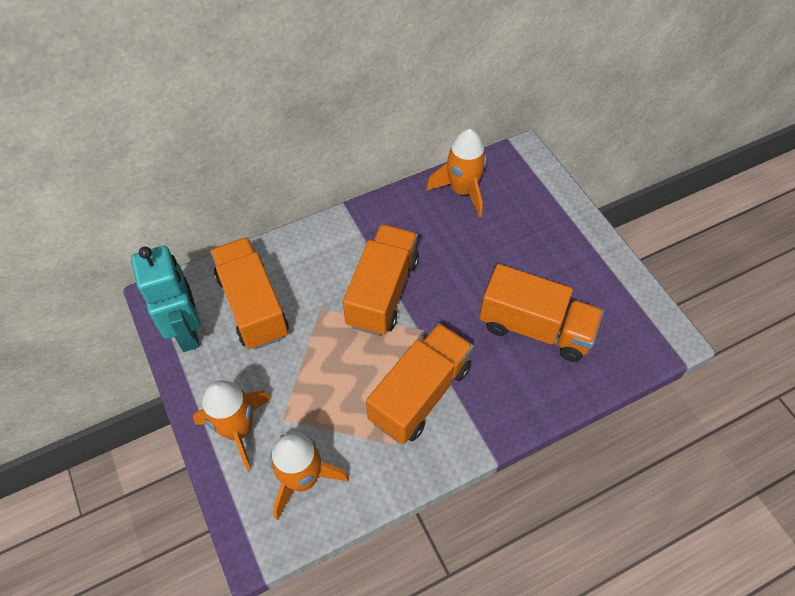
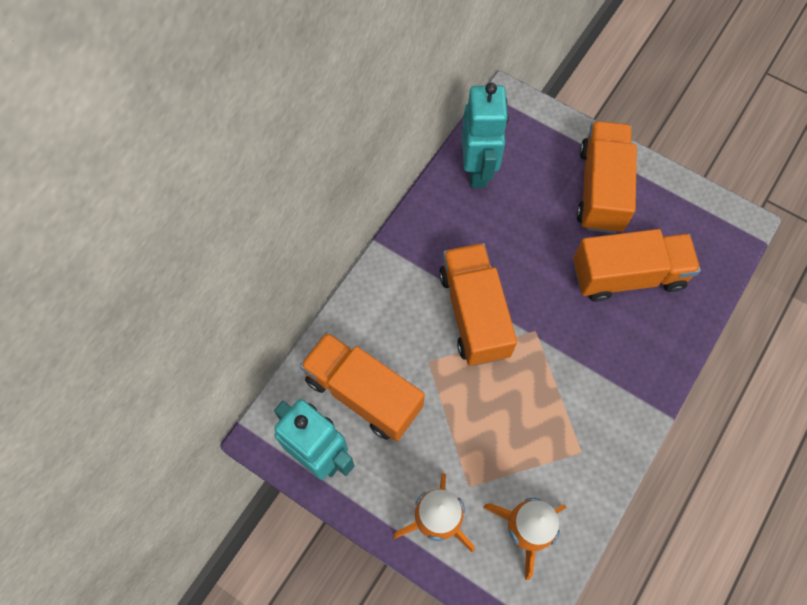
camera: 30 degrees left, 10 degrees up
(420, 394) = (571, 393): orange truck -> orange truck (601, 189)
(462, 191) = (478, 170): orange rocket -> turquoise robot

